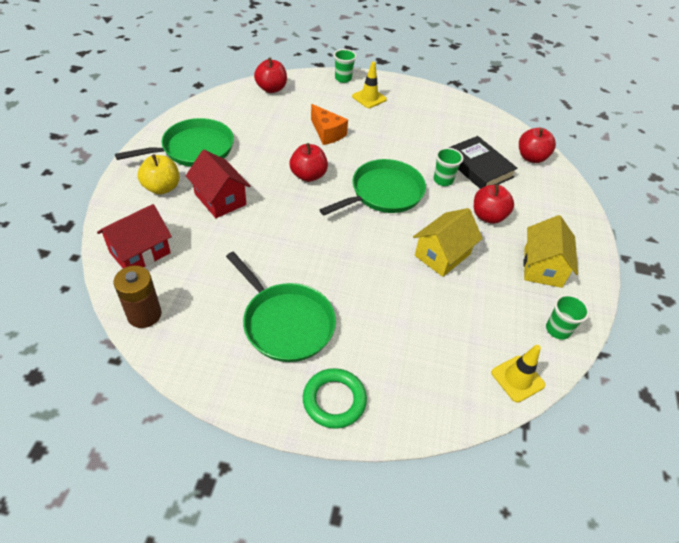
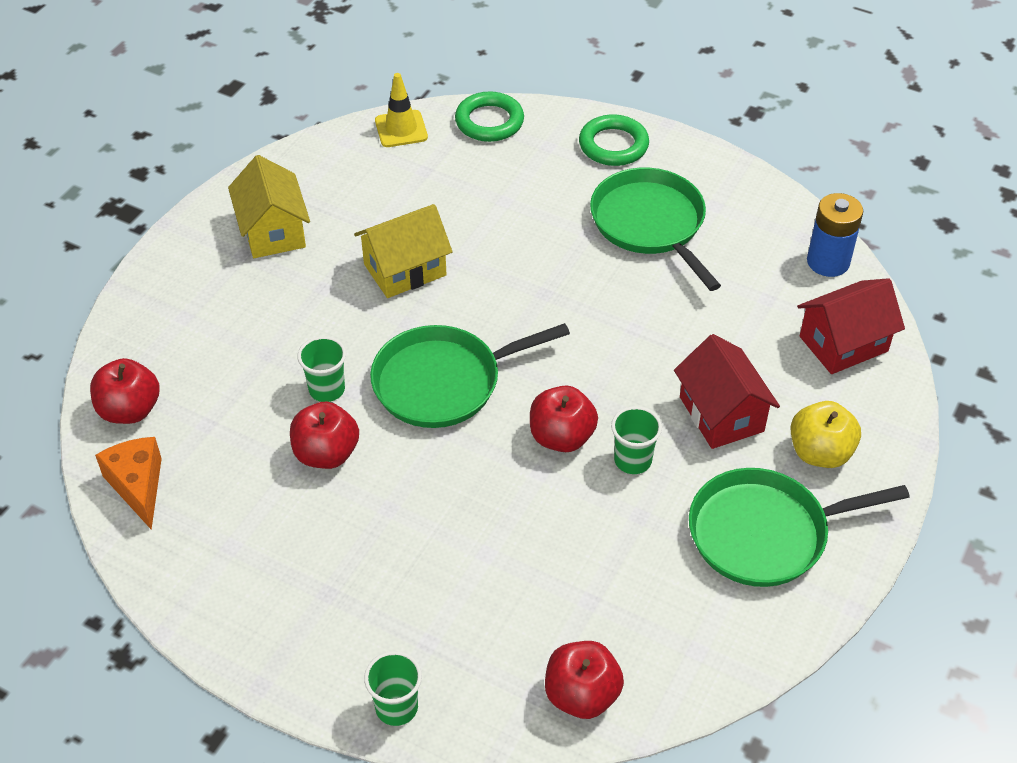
camera: 160 degrees left, 0 degrees up
(144, 314) = (828, 262): brown battery -> blue battery
(327, 133) = (495, 533): orange cheese -> orange cheese (138, 486)
(369, 98) = (363, 626): yellow traffic cone -> none
(450, 404) = (489, 121): none -> green ring
(478, 167) = (245, 405): black book -> none
(488, 216) = (295, 314): red apple -> red apple (326, 454)
(542, 267) = (273, 231): yellow house -> yellow house turned 45 degrees counterclockwise
(557, 330) = (316, 162): green cup -> green cup (632, 460)

